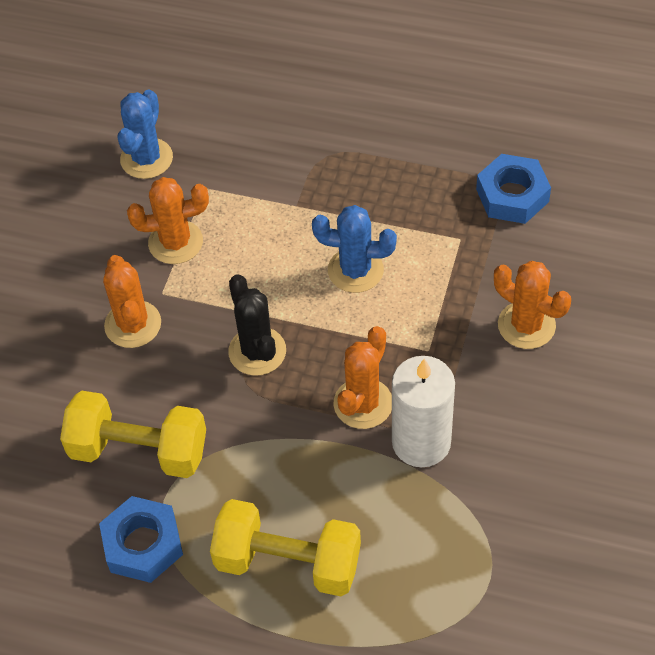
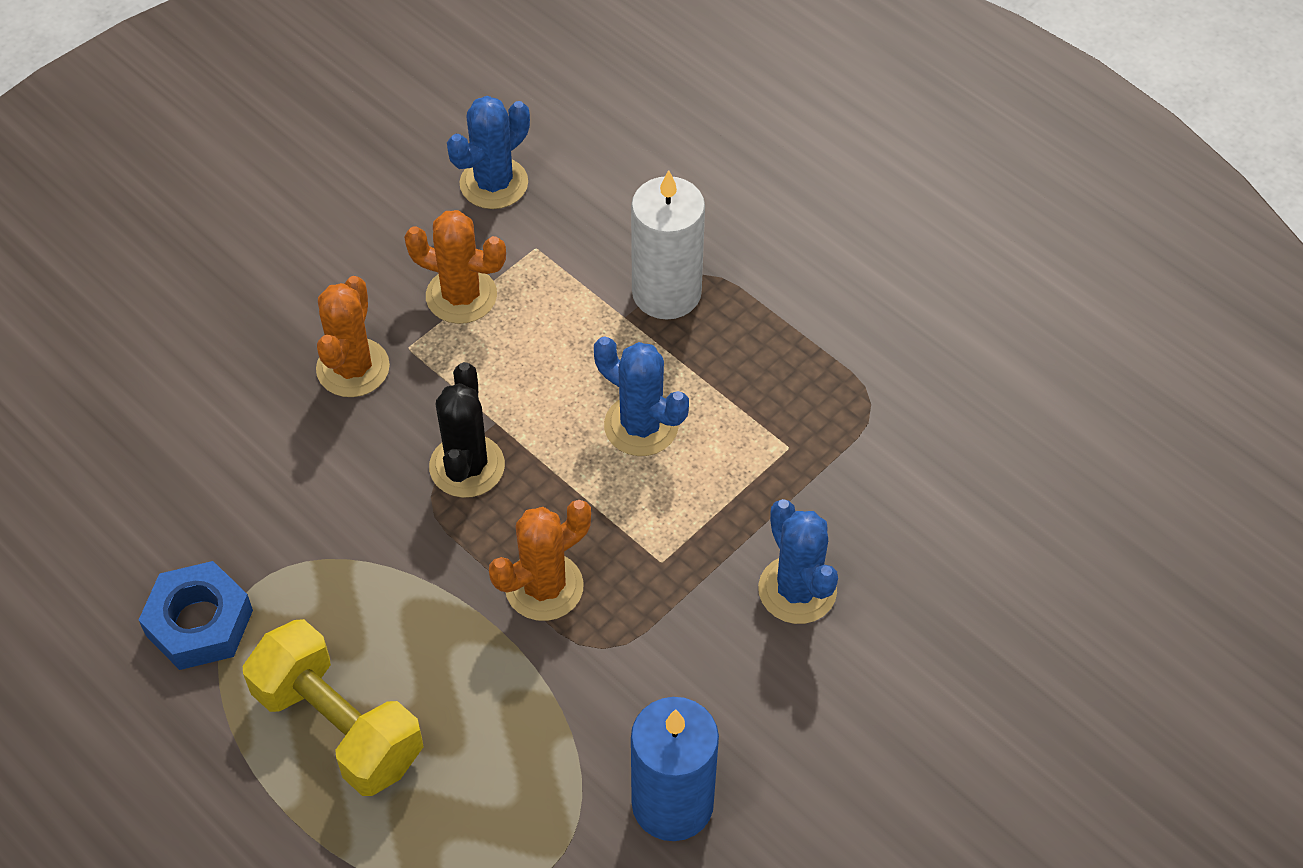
camera: 25 degrees right, 0 degrees up
(139, 450) = (265, 514): yellow dumbbell -> none
(421, 442) = (579, 666): white candle -> white candle (666, 293)
(512, 195) = (888, 424): blue nut -> none
(526, 325) = (797, 590): orange cactus -> blue cactus
(540, 497) = (672, 803): none -> blue candle

